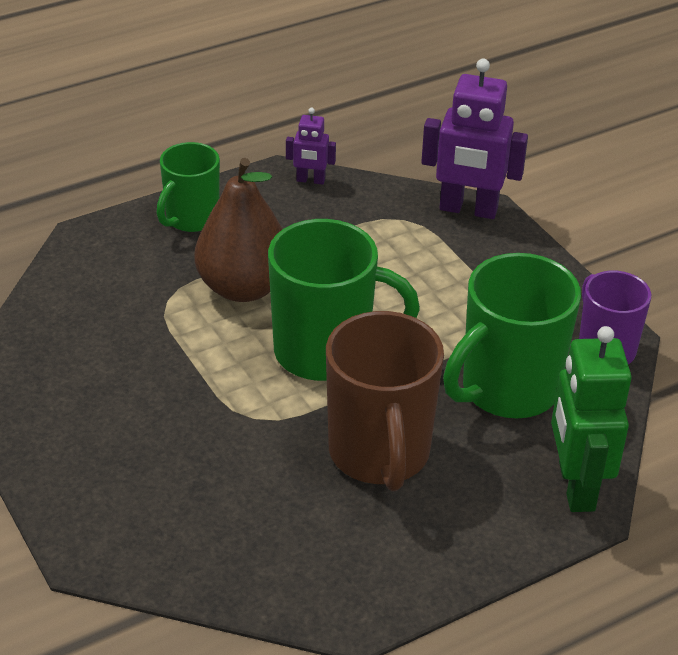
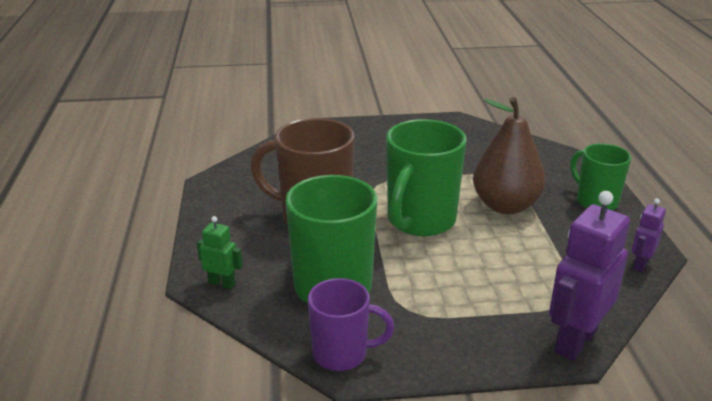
camera: 115 degrees right, 10 degrees down
(575, 486) = (222, 283): green robot -> green robot, size x0.51

